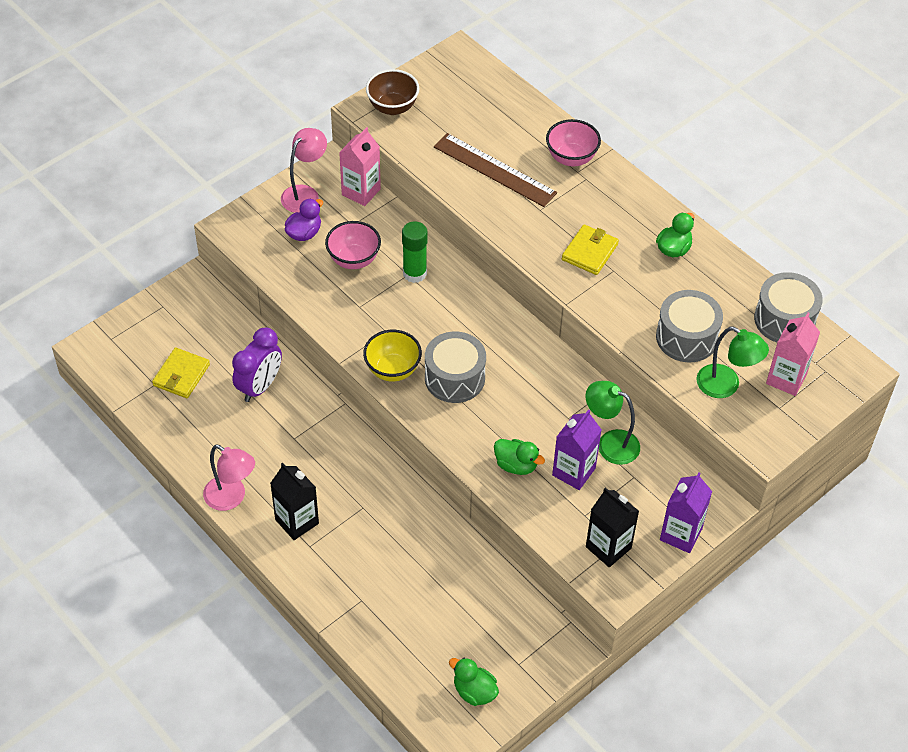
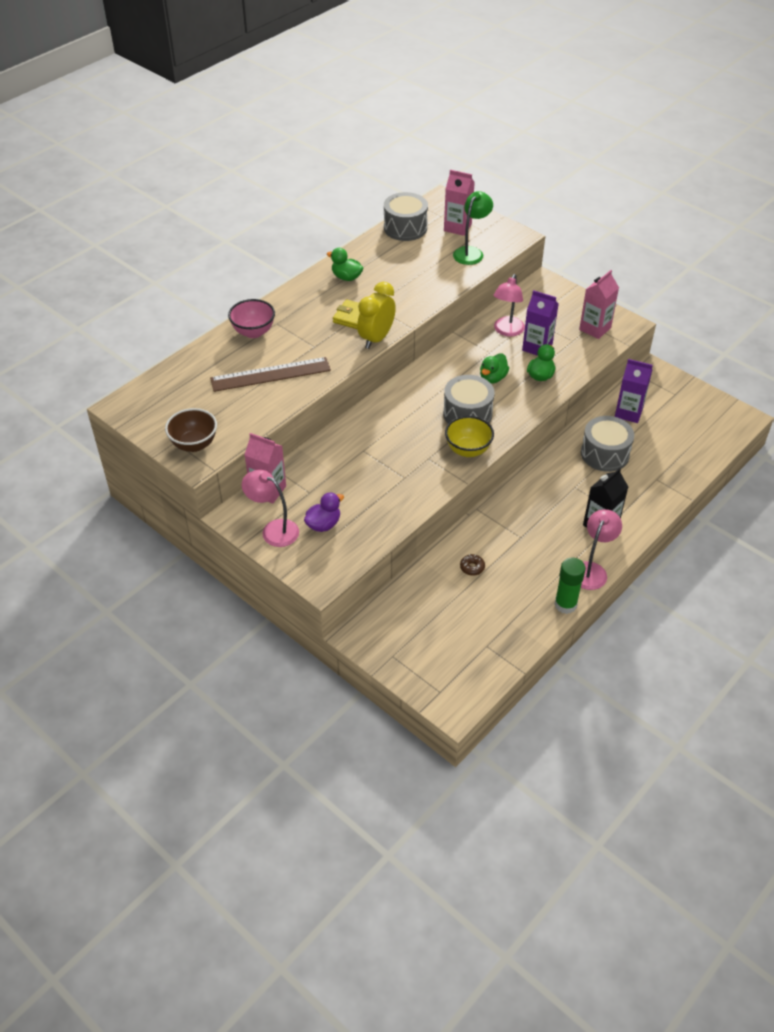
camera: 95 degrees left, 5 degrees down
(181, 375) = (472, 627): yellow wallet -> none
(259, 386) = (472, 567): purple clock -> brown donut
(304, 233) = (323, 524): purple duck -> purple duck turned 105 degrees clockwise
(354, 260) = (351, 486): pink bowl -> none
(414, 273) = (361, 446): green glue stick -> green glue stick (565, 604)
(474, 691) = (705, 414): green duck -> green duck (492, 378)
(494, 170) = (270, 374): brown ruler -> brown ruler turned 45 degrees clockwise
(548, 267) = (376, 338): none -> yellow clock
(608, 547) = (595, 329): black carton -> pink carton
(610, 443) = (507, 331): green lamp -> pink lamp
(681, 534) = (572, 297): purple carton -> purple carton (628, 412)
(686, 337) = (431, 270): grey drum -> grey drum (605, 454)

